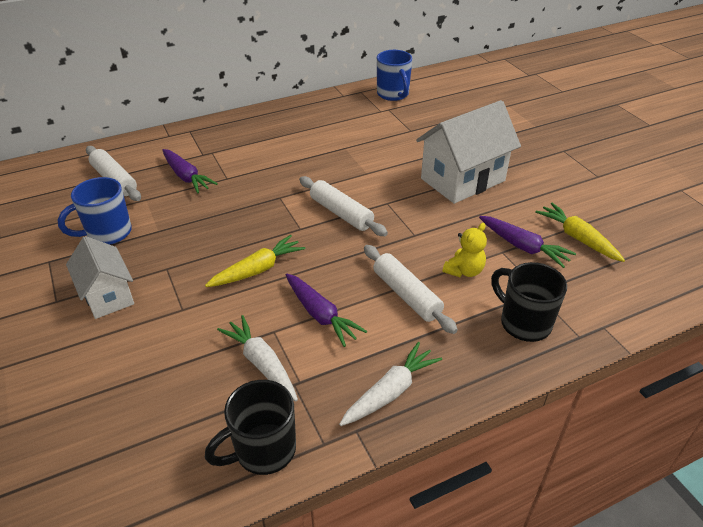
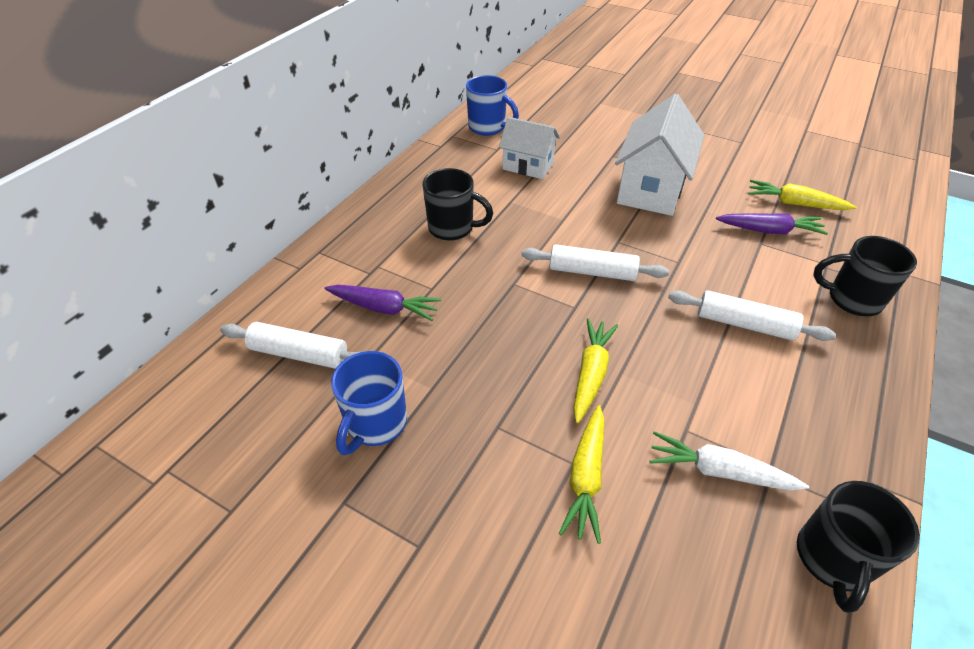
camera: 35 degrees left, 5 degrees up
(108, 295) = (473, 499): white house -> white house (528, 166)
(179, 320) = (586, 477): none -> yellow carrot
(284, 149) = (452, 228): none -> black mug
(320, 315) = (704, 387): purple carrot -> none
(390, 391) = (846, 425): white carrot -> none
(464, 271) = (757, 276): yellow teddy bear -> none

